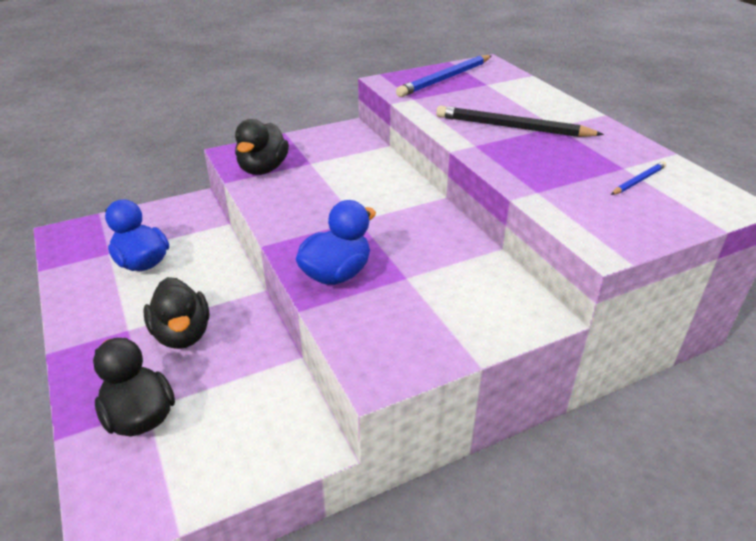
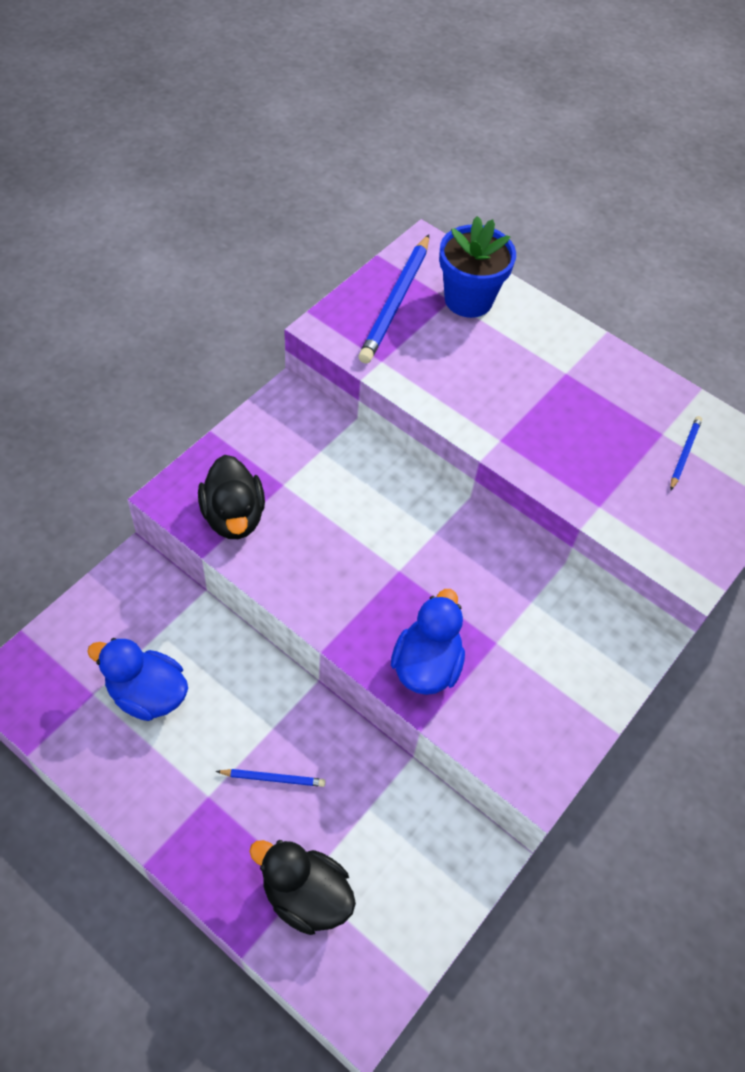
camera: 30 degrees left, 20 degrees up
(182, 334) = (273, 778): black duck -> blue pencil
(501, 85) = (468, 299): none -> blue flower pot
(512, 127) = (523, 390): black pencil -> none

